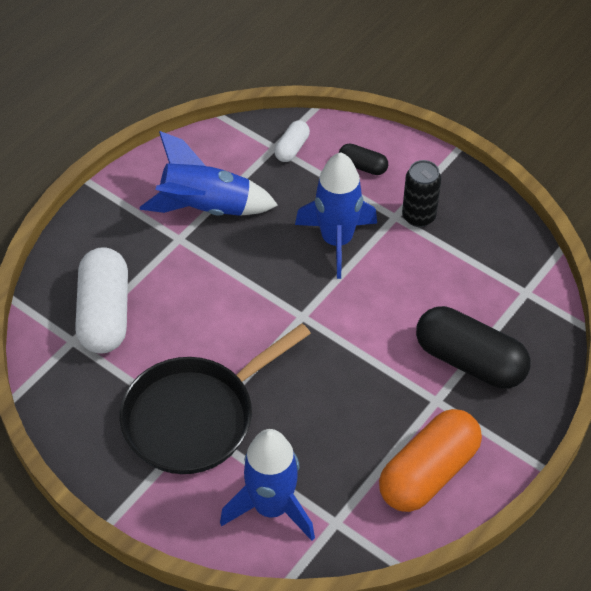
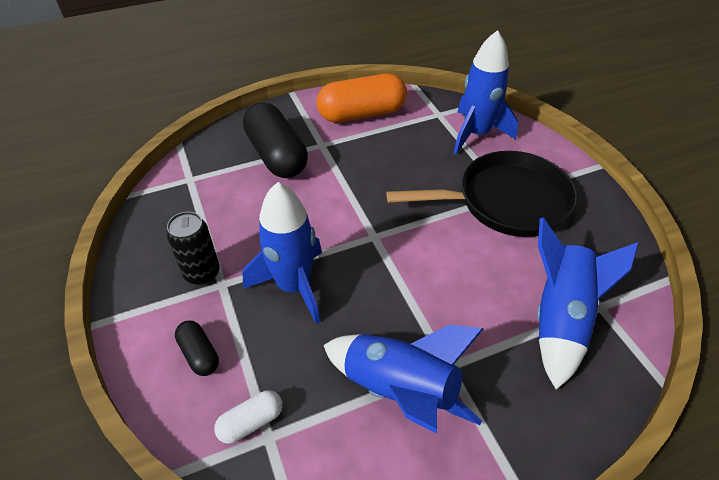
camera: 150 degrees left, 5 degrees down
(104, 314) = (560, 318): white capsule -> blue rocket

